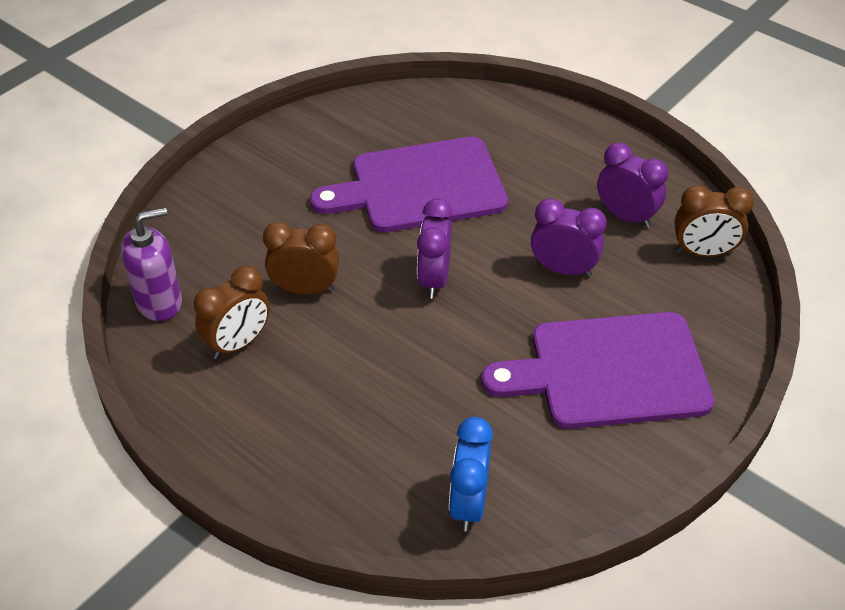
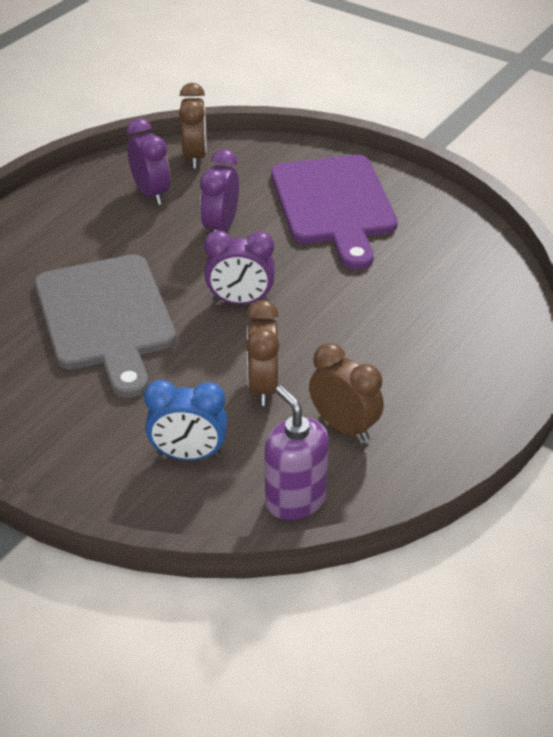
camera: 95 degrees left, 5 degrees down
(420, 186) = (106, 318): purple cutting board -> grey cutting board
(469, 503) = (482, 271): blue clock -> blue clock (189, 455)
(626, 216) = (151, 193): purple clock -> purple clock turned 120 degrees clockwise

